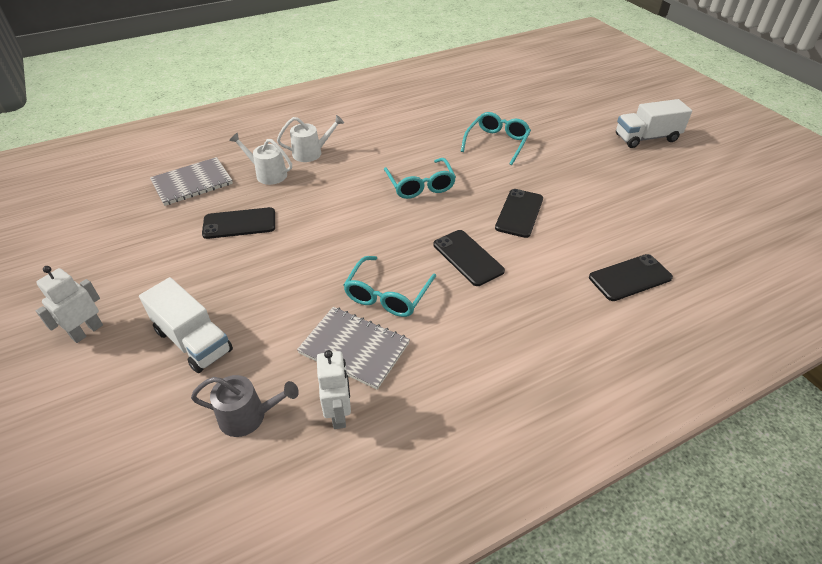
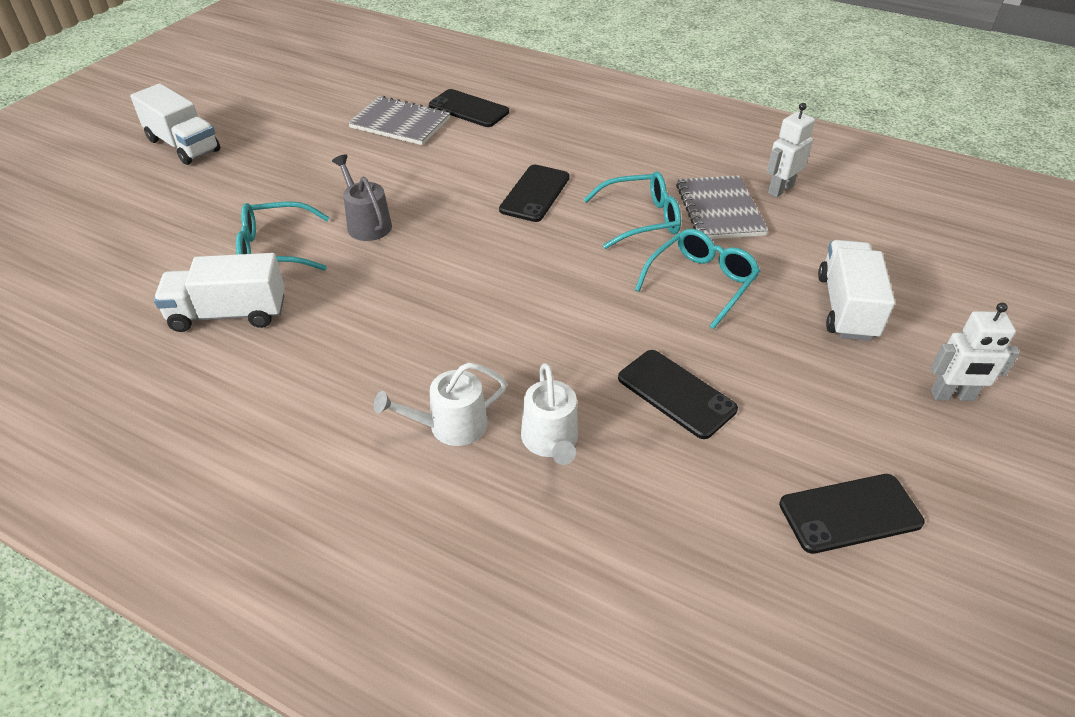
camera: 125 degrees left, 0 degrees up
(192, 183) = (662, 524): grey notebook -> grey notebook (400, 123)
(248, 416) = (846, 230): grey watering can -> grey watering can (367, 224)
(311, 153) = (451, 426): white watering can -> white watering can turned 60 degrees counterclockwise
(420, 185) = (437, 274): turquoise glasses -> turquoise glasses (701, 282)
(453, 120) = (229, 314): none -> white truck
(519, 213) = (427, 186): black phone -> black phone (850, 513)

